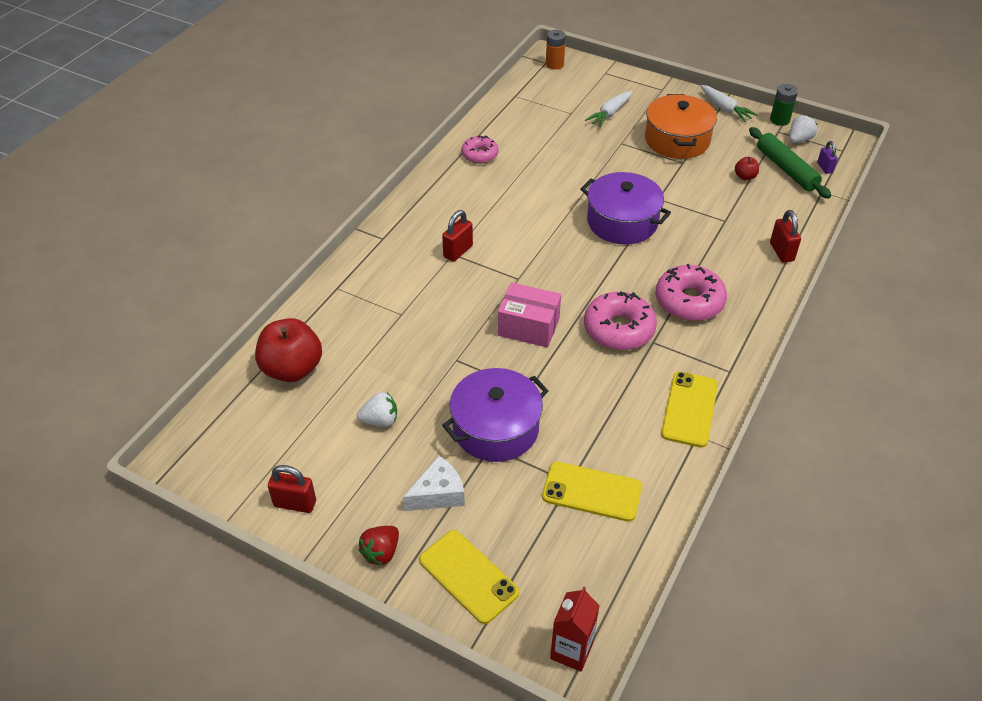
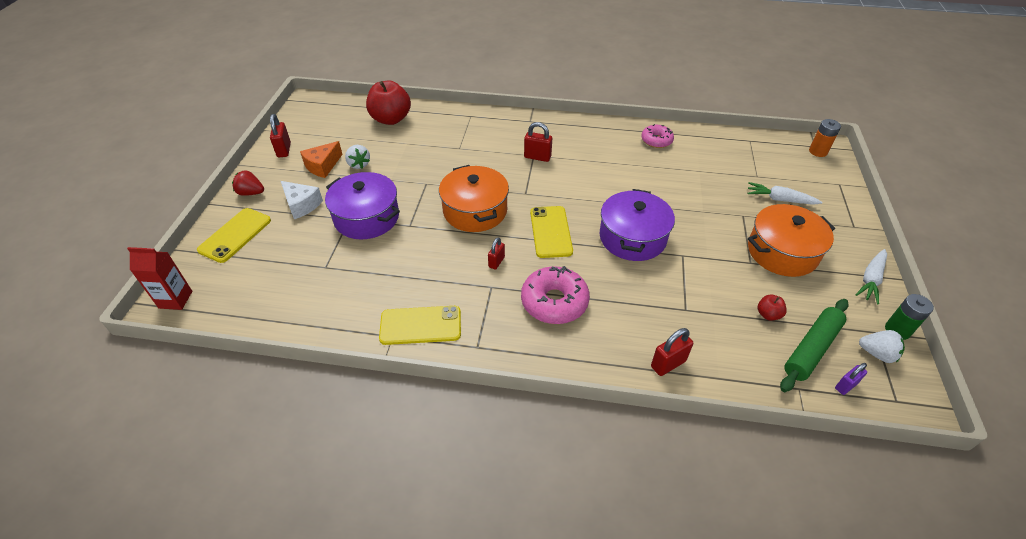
camera: 70 degrees right, 0 degrees up
(362, 461) = (322, 166): none -> orange cheese
(528, 327) = (475, 211): pink box -> orange pot
(591, 492) = (317, 281): yellow phone -> yellow phone (550, 232)
(619, 329) = (496, 262): pink donut -> red padlock

